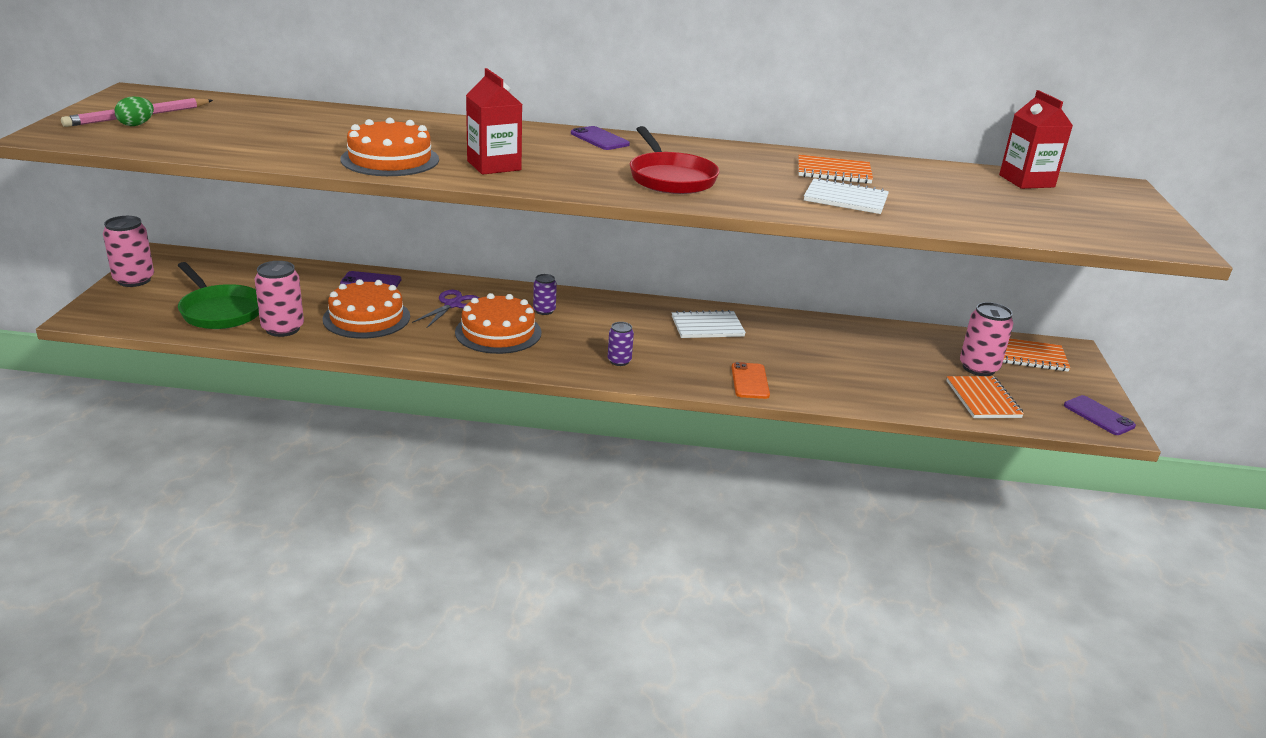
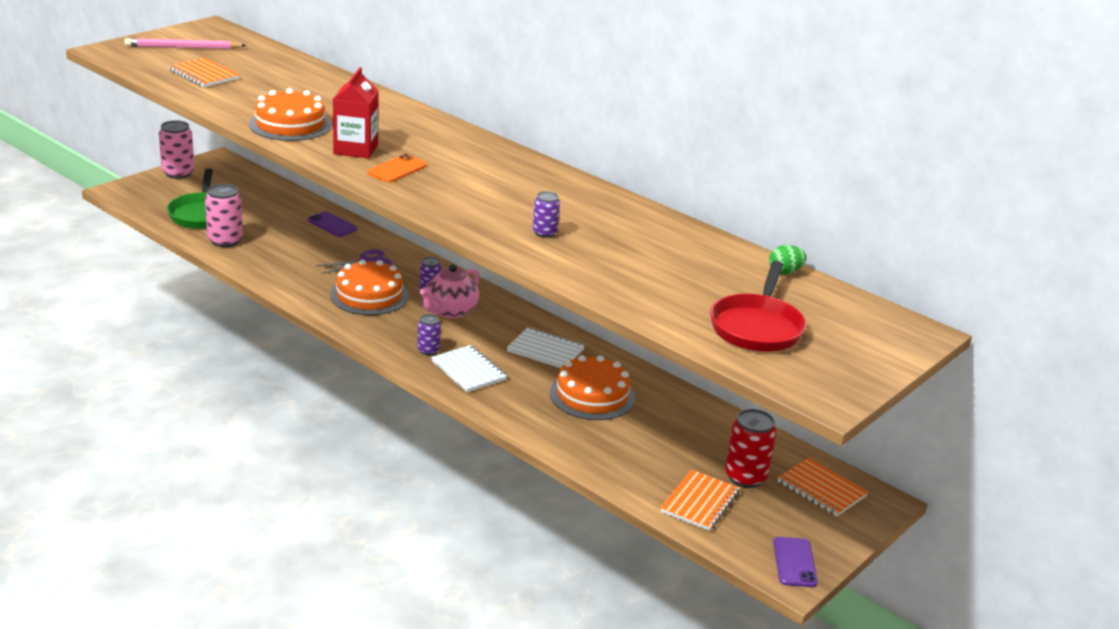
camera: 35 degrees right, 0 degrees up
(136, 125) = (171, 54): green egg -> green egg (785, 272)
(366, 318) = (291, 252): orange cake -> orange cake (592, 395)
(586, 322) = (450, 311): none -> pink teapot
(599, 139) = (484, 148): purple phone -> none
(670, 178) = (474, 197): red pan -> red pan (757, 327)
(750, 381) = (510, 405): orange phone -> orange phone (397, 169)
(776, 190) = (544, 233): none -> purple can
(833, 172) = (634, 232): orange notebook -> orange notebook (204, 75)
(845, 199) = (590, 258): white notebook -> white notebook (468, 371)
(978, 368) = (745, 477): pink can -> red can
(1026, 181) = (818, 296): red carton -> none

